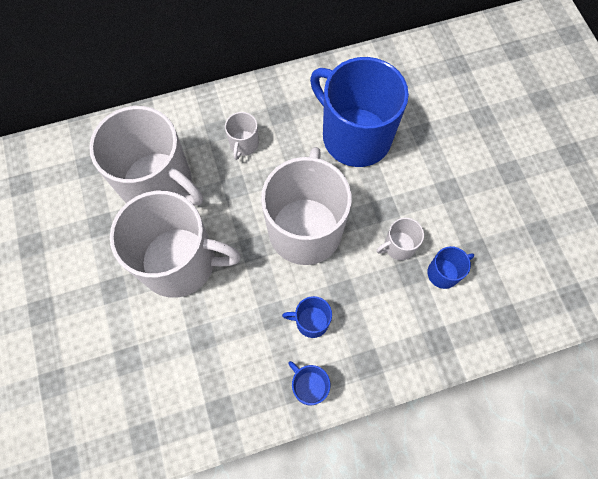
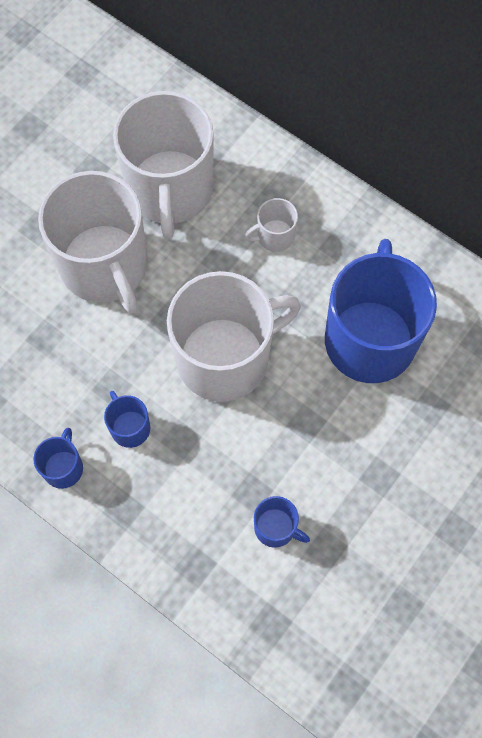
camera: 55 degrees right, 0 degrees up
(398, 246) = (273, 463): white mug -> none

